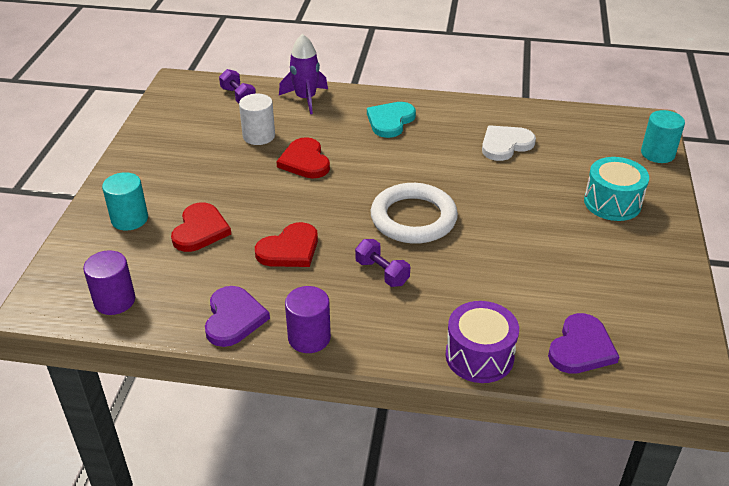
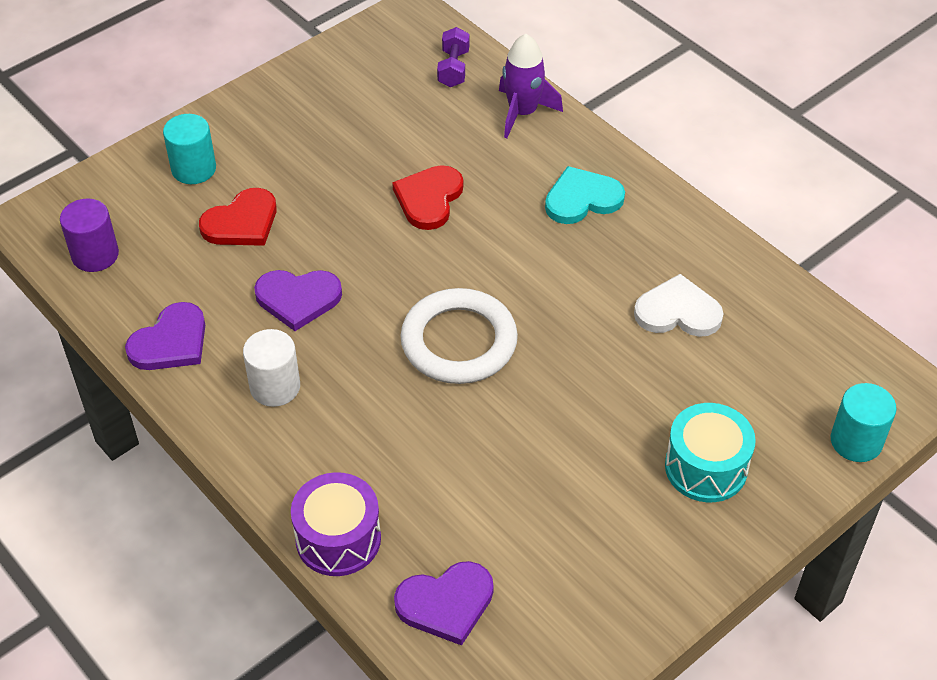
camera: 40 degrees right, 10 degrees up
(259, 136) = (417, 136): white cylinder -> white cylinder (275, 387)
(289, 249) = (298, 299): red heart -> purple heart
(309, 338) = (211, 408): purple cylinder -> none
(382, 273) = (354, 384): purple dumbbell -> none

